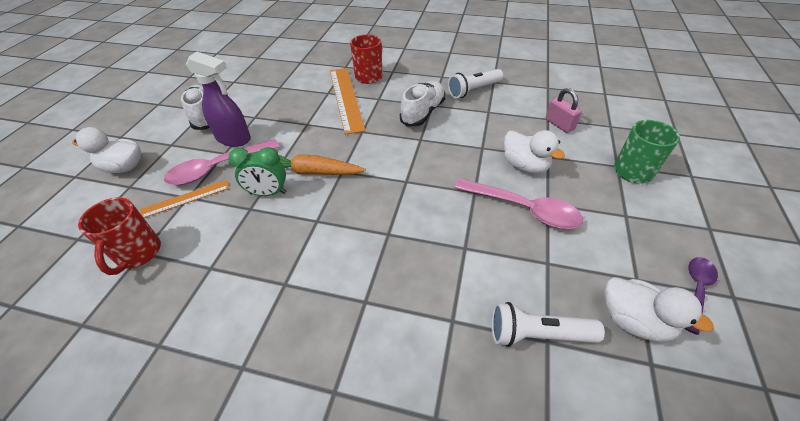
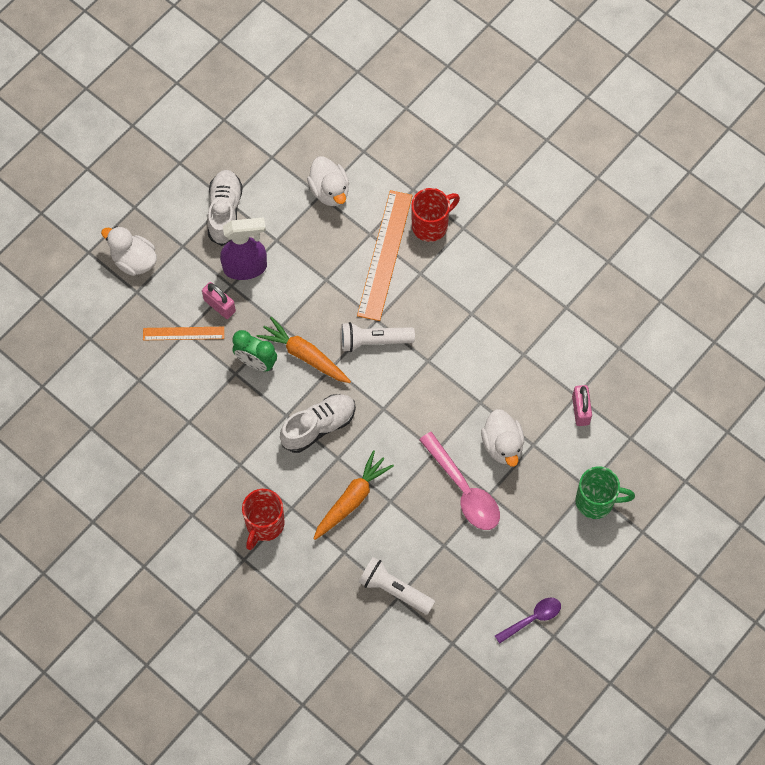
camera: 25 degrees right, 20 degrees up
(138, 254) = (136, 380): red mug -> red mug (264, 525)
(217, 168) = (219, 306): pink spoon -> pink padlock
(234, 139) = (245, 267): purple spray bottle -> purple spray bottle turned 60 degrees counterclockwise
(423, 112) = (454, 321): white shoe -> white shoe (319, 426)
(425, 263) = (351, 499): none -> orange carrot
(474, 90) = (533, 311): white flashlight -> white flashlight (374, 341)
(633, 320) = (466, 614): white duck -> white duck (329, 191)

